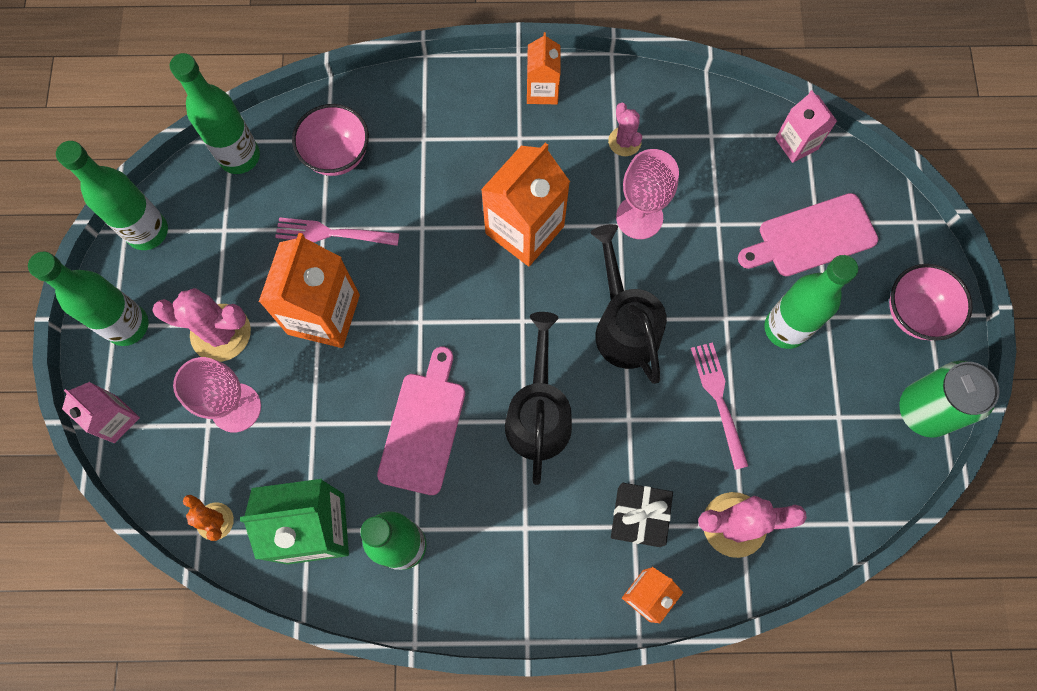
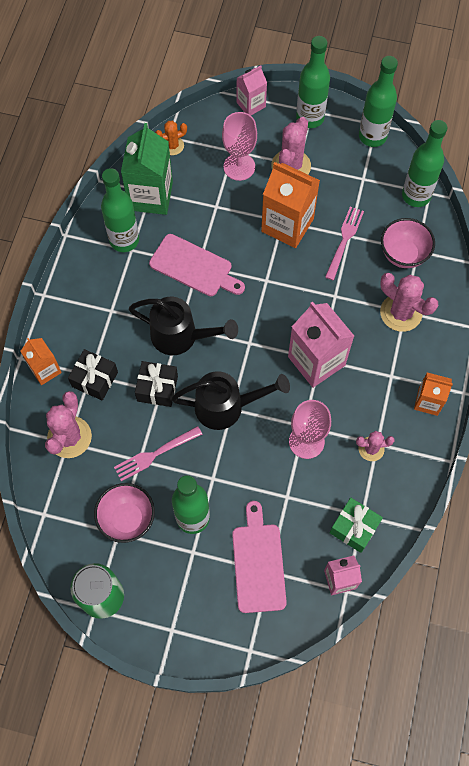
camera: 105 degrees right, 5 degrees down
(426, 143) = (401, 313): none -> pink cactus
(524, 230) = (316, 361): orange carton -> pink carton
(625, 424) = (157, 388): none -> black gift
(719, 400) = (155, 454): pink fork -> pink fork turned 150 degrees clockwise
(730, 141) = (354, 528): none -> green gift
(914, 313) = (176, 619): pink bowl -> pink bowl (127, 519)

